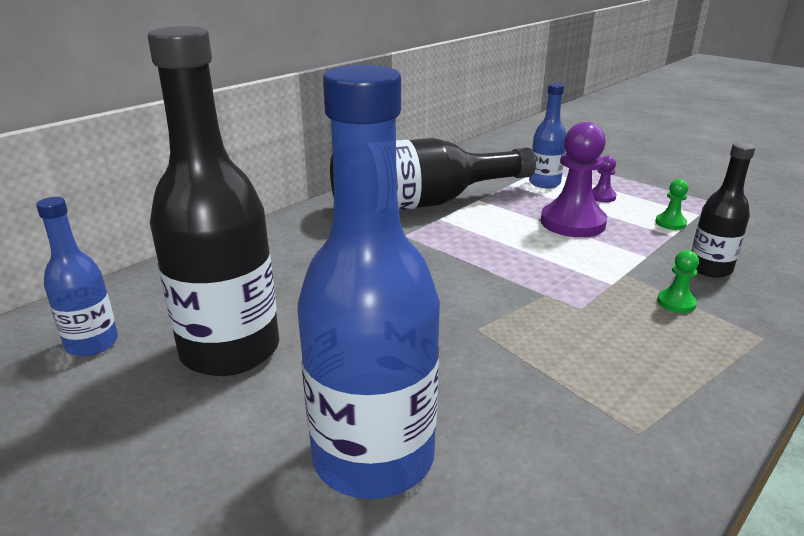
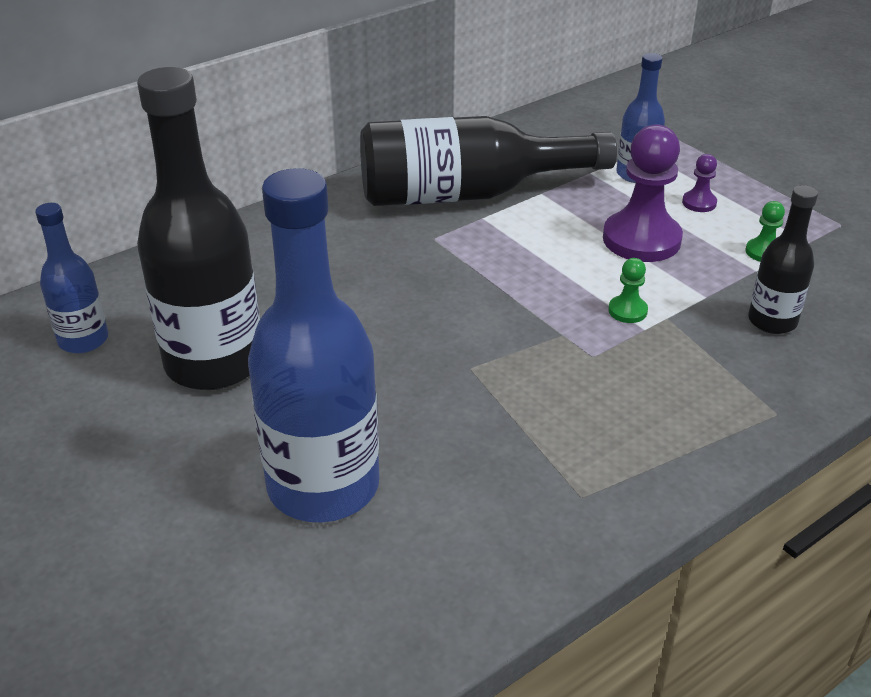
camera: 10 degrees right, 10 degrees up
(676, 303) = (704, 361): green pawn -> green pawn (627, 311)

